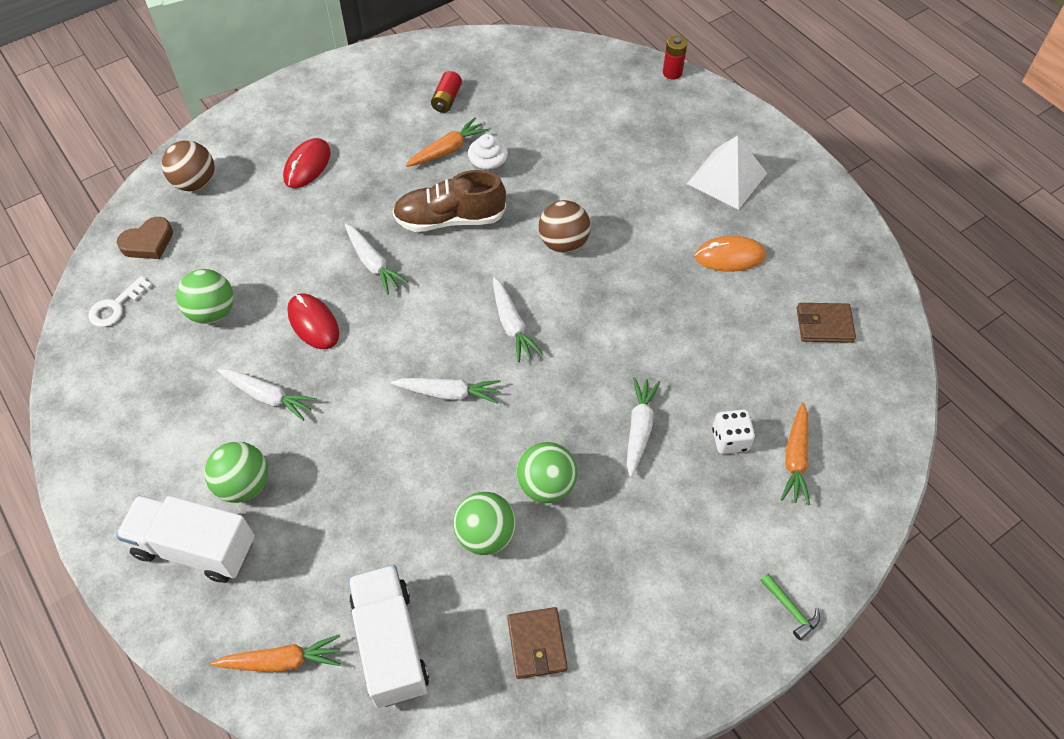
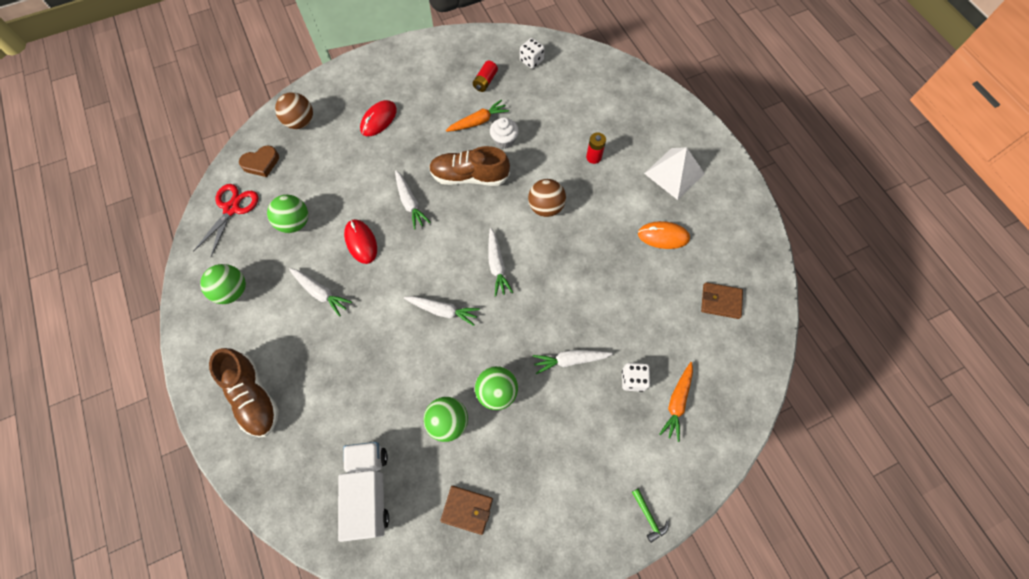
camera: 10 degrees right, 10 degrees up
(115, 307) = (231, 208): white key -> red scissors
(195, 548) = (253, 396): white truck -> brown shoe
(244, 485) = (293, 356): green ball -> green ball (232, 291)
(282, 661) = (295, 489): orange carrot -> none
(504, 66) = (531, 60): none -> white dice
(537, 644) = (467, 509): brown wallet -> brown wallet turned 75 degrees counterclockwise
(639, 428) = (570, 360): white carrot -> white carrot turned 120 degrees counterclockwise
(672, 73) = (652, 82): red battery -> red battery (593, 157)

